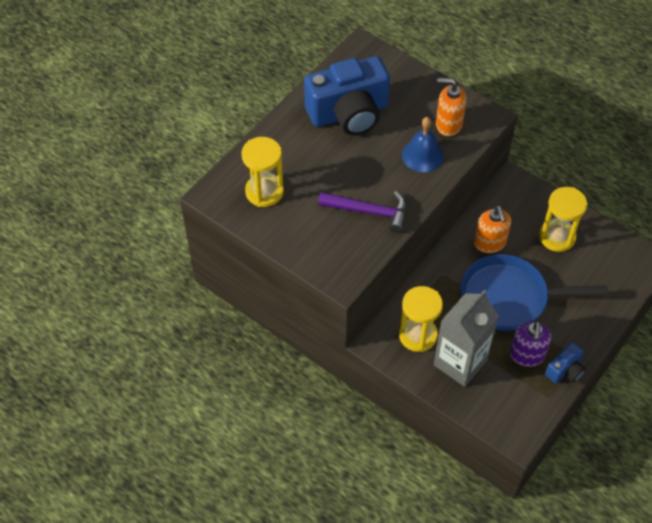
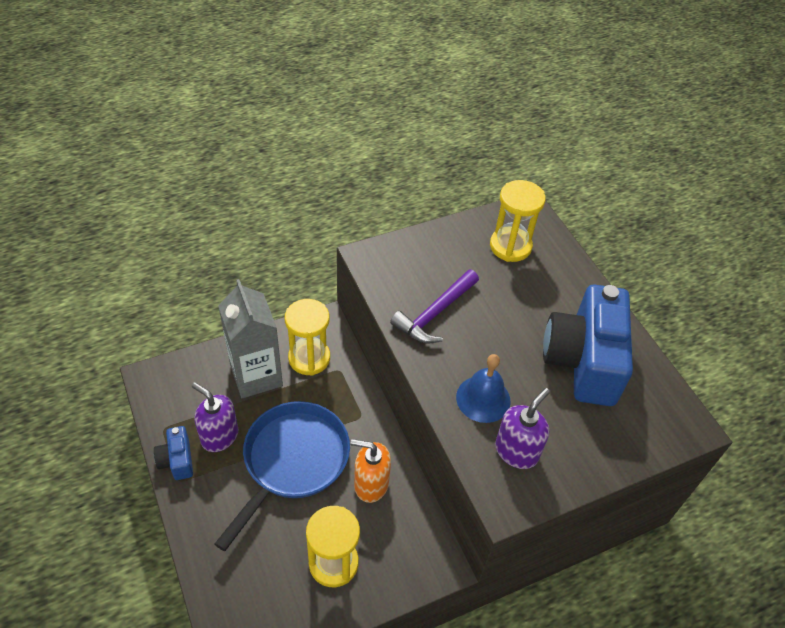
camera: 115 degrees right, 5 degrees down
(448, 124) = (516, 451): orange soap dispenser -> purple soap dispenser

